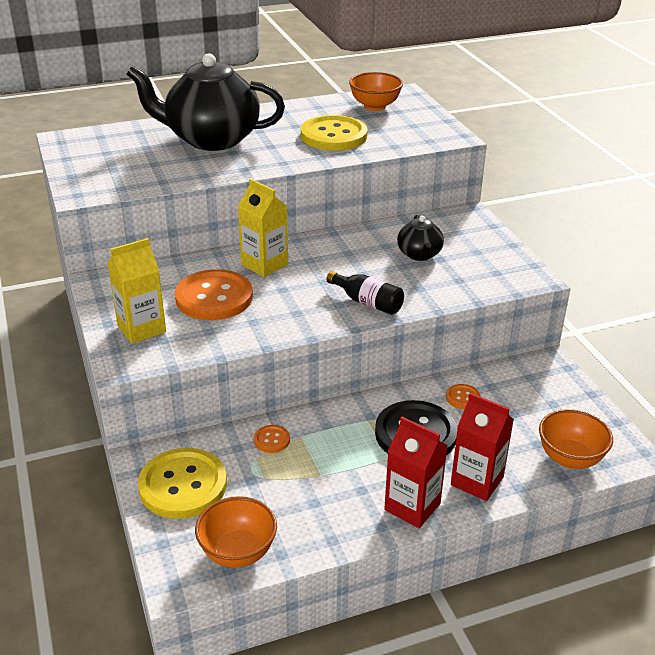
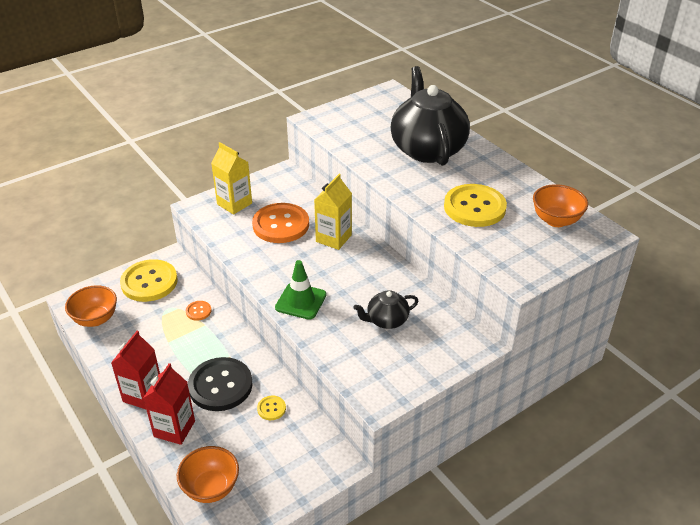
camera: 75 degrees right, 5 degrees up
(367, 302) = (301, 301): black bottle -> green traffic cone
(462, 398) = (271, 408): orange button -> yellow button

